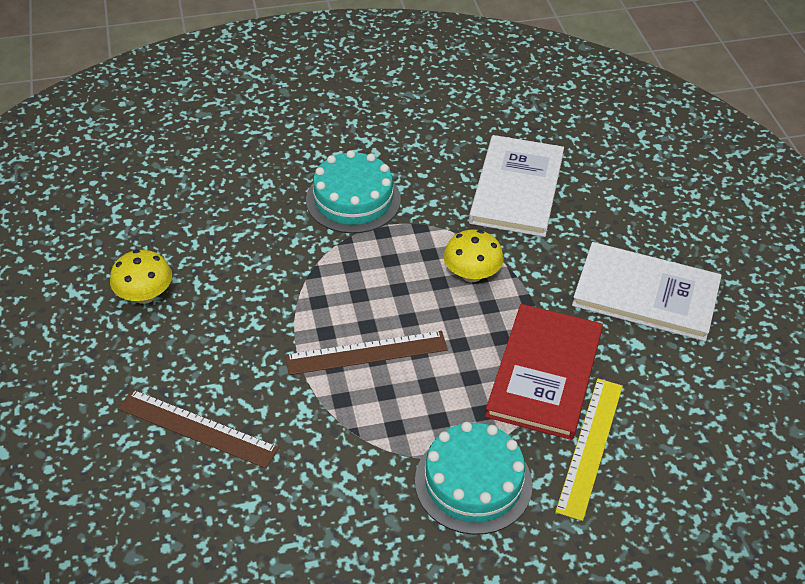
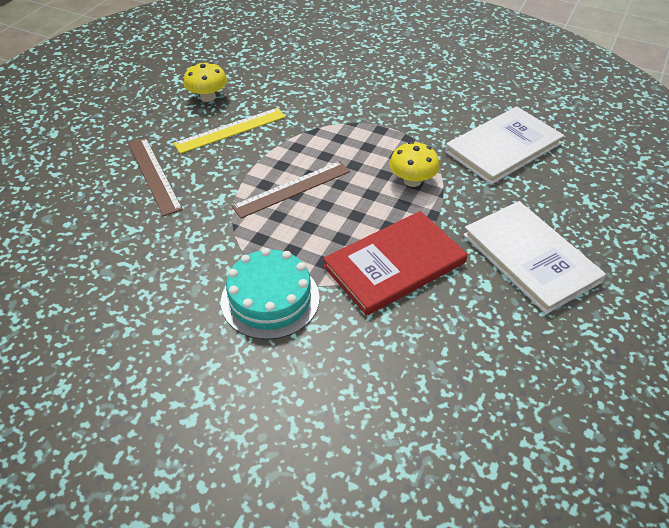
camera: 40 degrees right, 0 degrees up
(353, 199) = (383, 104): turquoise cake -> none
(366, 353) = (292, 189): brown ruler -> brown ruler turned 60 degrees counterclockwise
(590, 446) = (374, 328): yellow ruler -> yellow ruler (230, 130)

